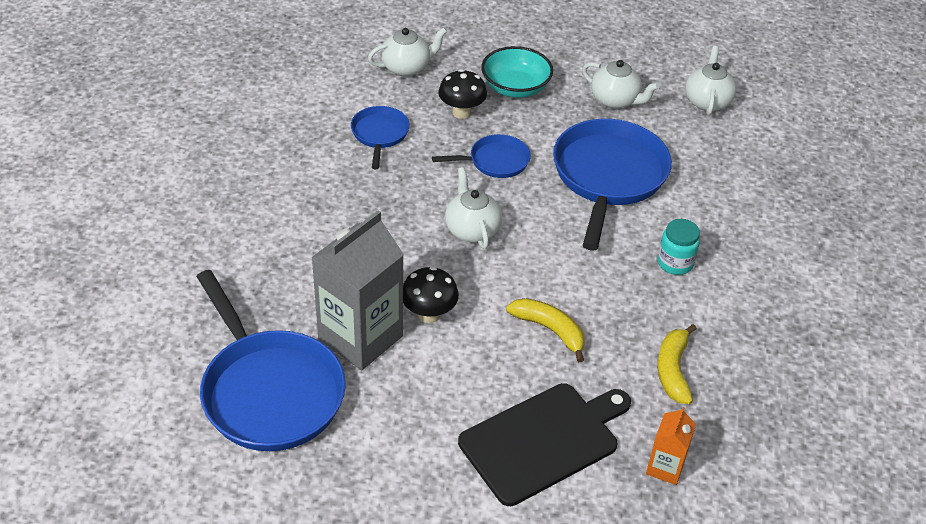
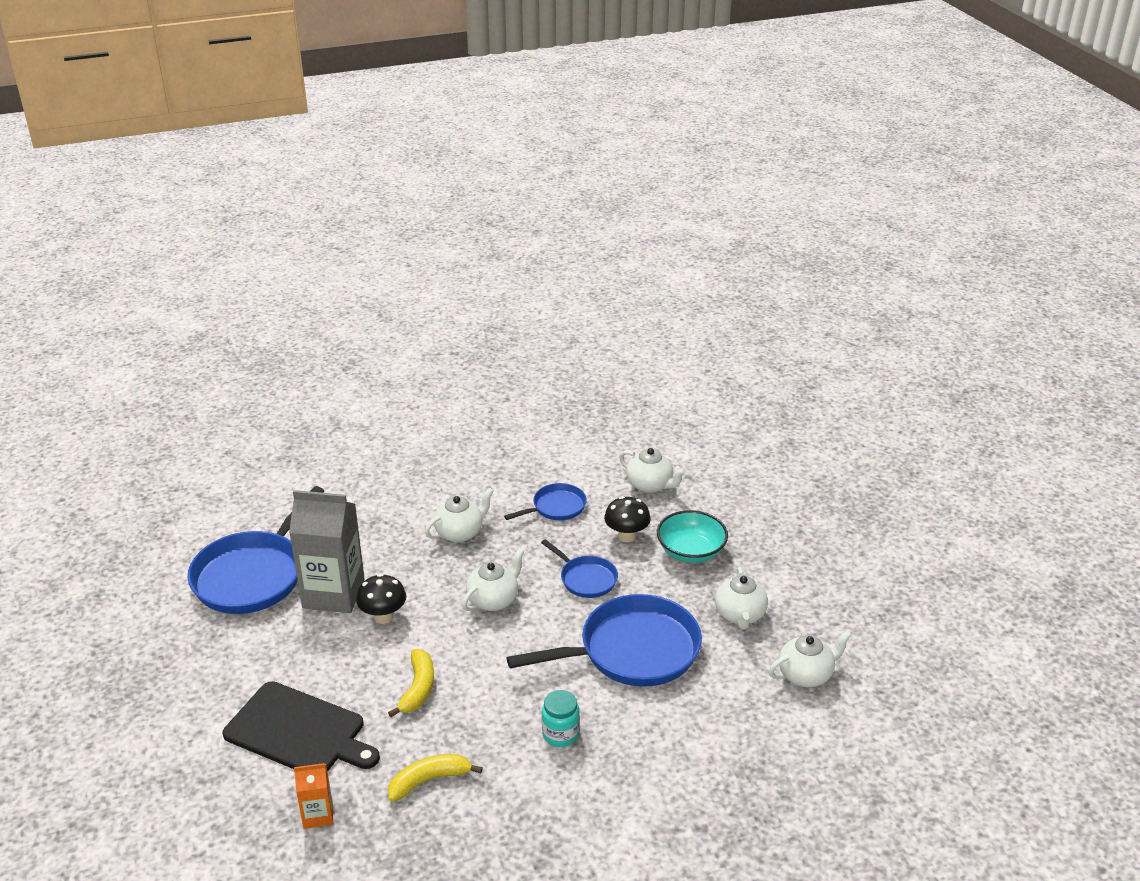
camera: 60 degrees right, 10 degrees down
(354, 210) = (460, 533): none -> white teapot

